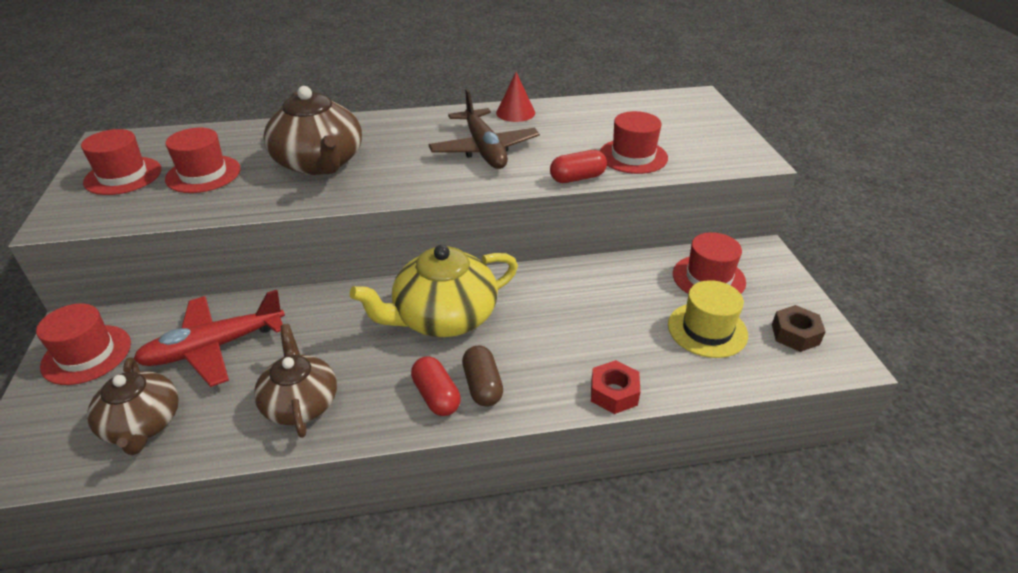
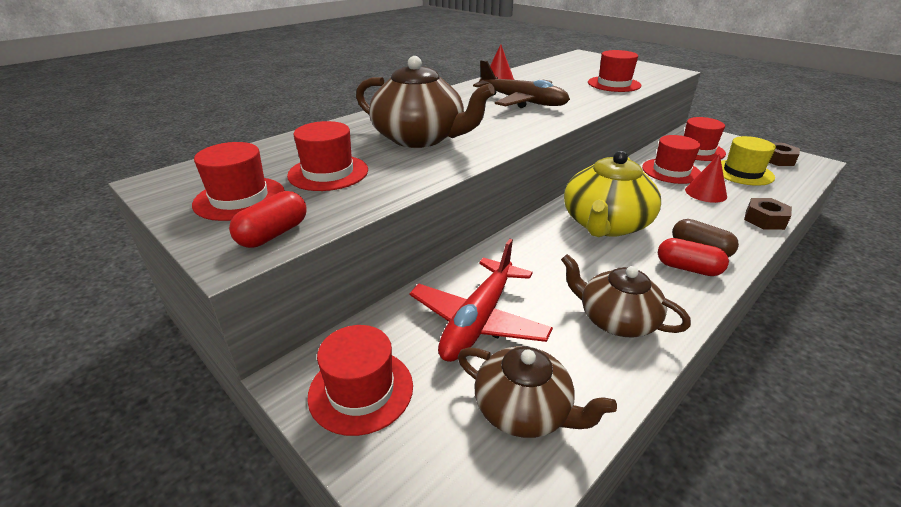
camera: 35 degrees left, 5 degrees down
(577, 178) = (609, 100): red capsule -> red capsule (273, 234)
(610, 333) = (705, 193): none -> red cone
(614, 393) = (764, 220): red nut -> brown nut
(622, 290) = (671, 171): none -> red hat

